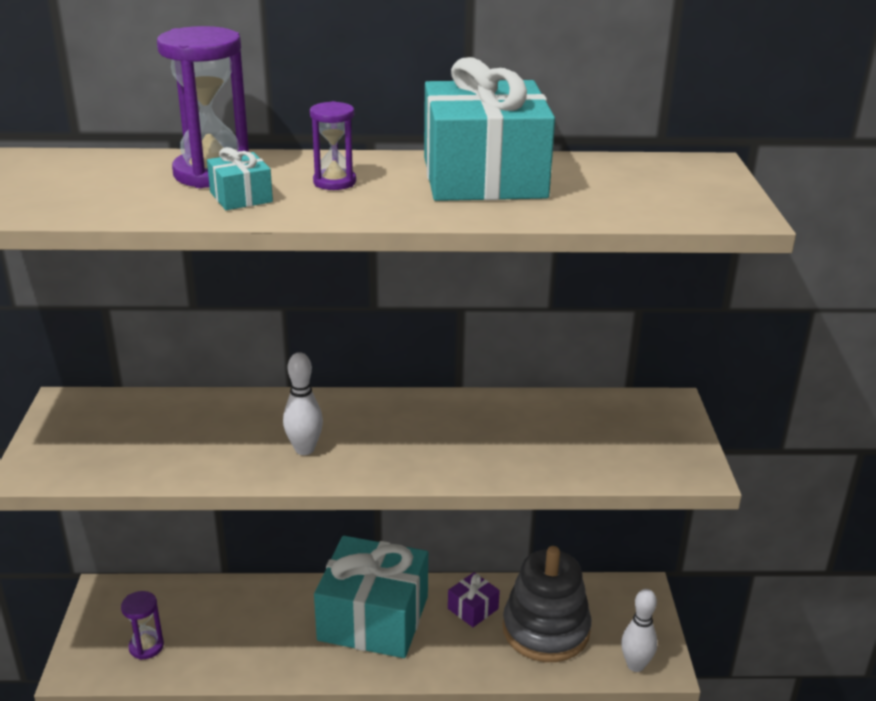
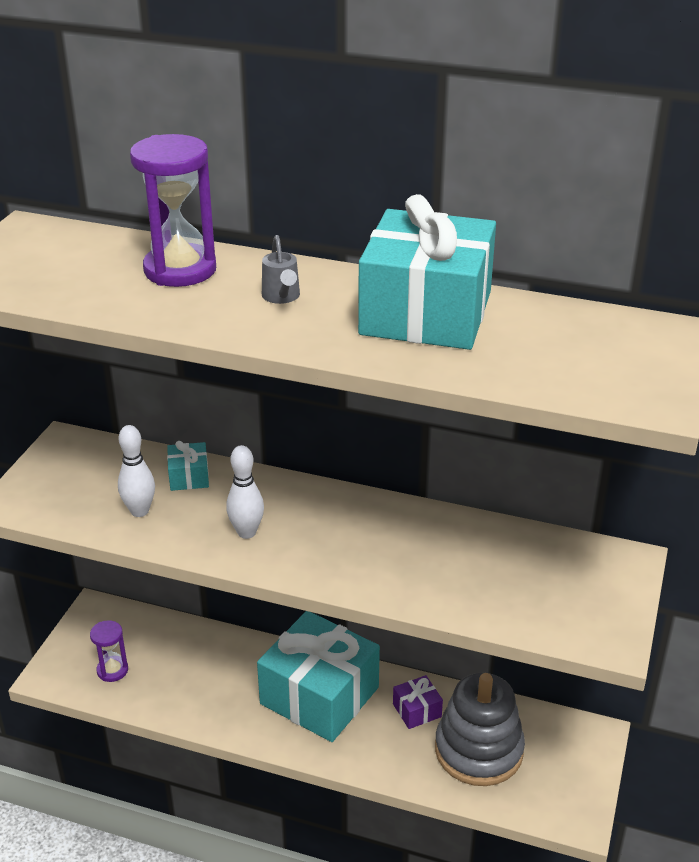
camera: 20 degrees right, 5 degrees up
(241, 197) = (188, 302): turquoise gift -> turquoise gift (189, 477)
(334, 182) = (281, 297): purple hourglass -> grey watering can
(635, 665) = (552, 810): white bowling pin -> white bowling pin (139, 511)

